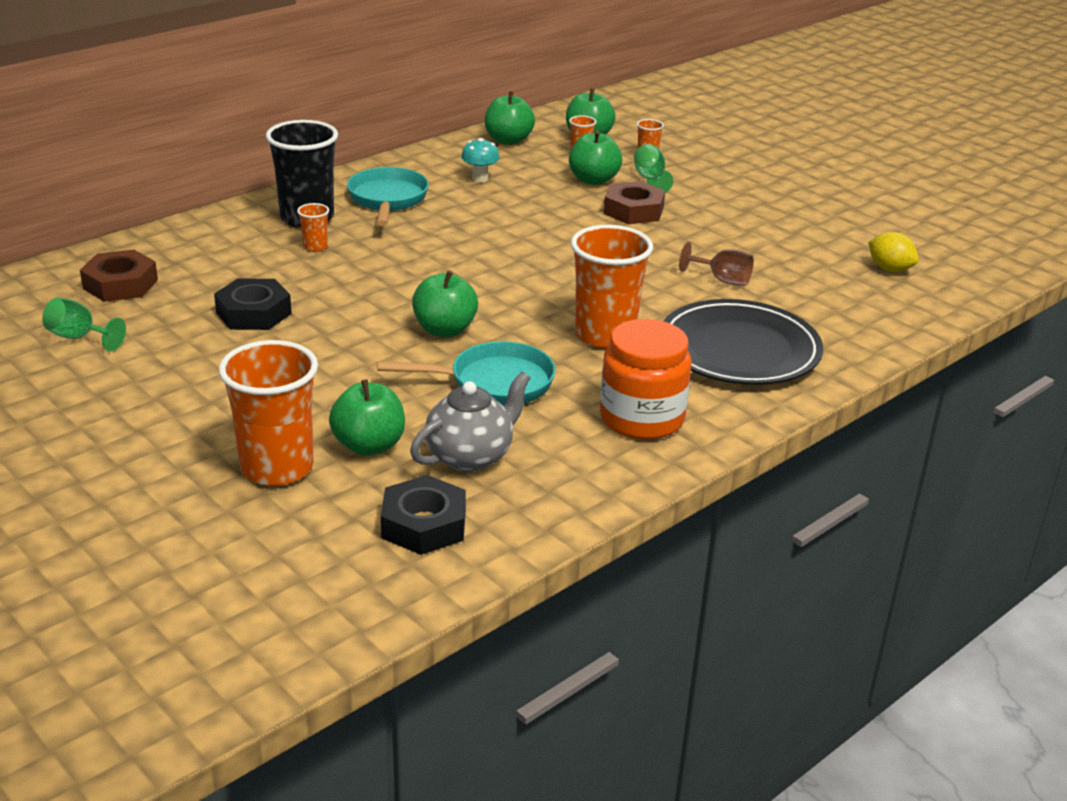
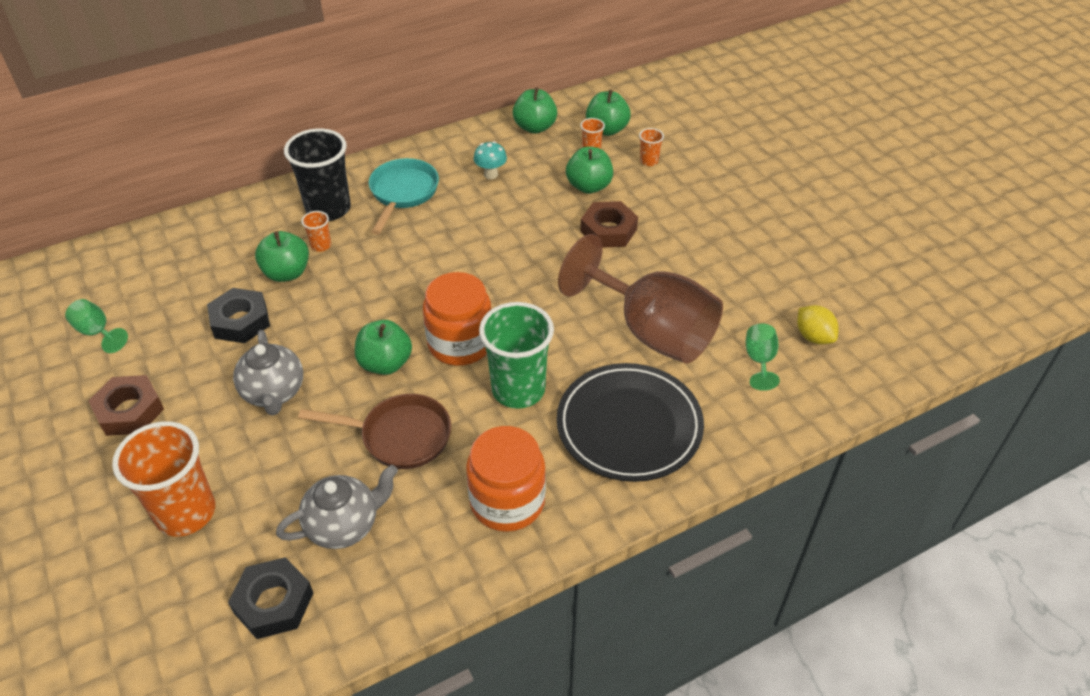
camera: 15 degrees right, 15 degrees up
(120, 284) = (152, 272): brown nut -> brown nut (129, 411)
(327, 364) = (274, 393): none -> grey teapot
(369, 445) = (268, 498): green apple -> green apple (287, 273)
(493, 383) = (399, 436): turquoise pan -> brown pan
(520, 307) = (460, 343): none -> orange jar
(605, 335) = (518, 389): orange cup -> green cup
(650, 179) = (640, 190): green goblet -> green goblet (759, 360)
(722, 280) = (651, 331): brown goblet -> brown goblet, size x2.48

